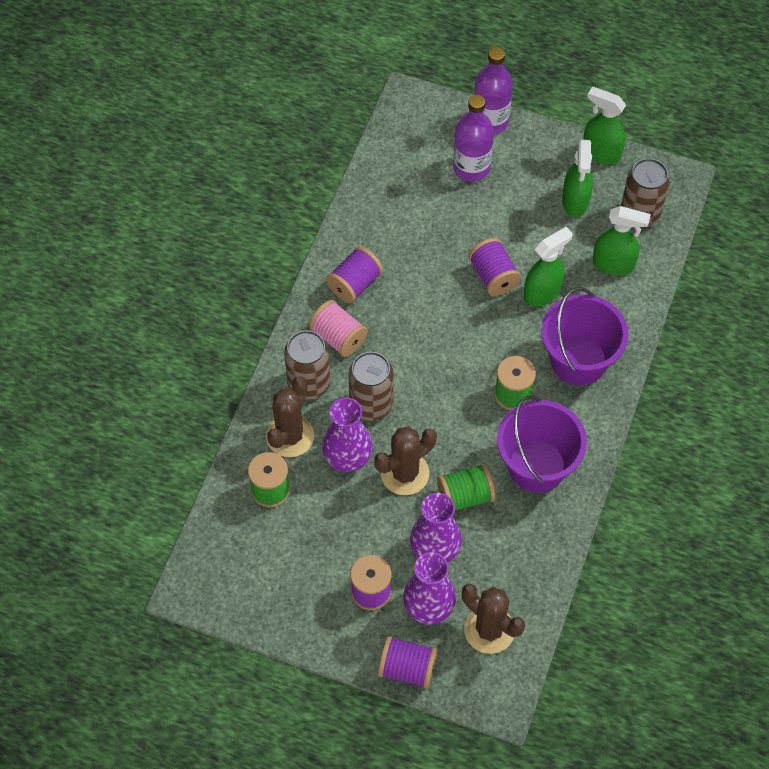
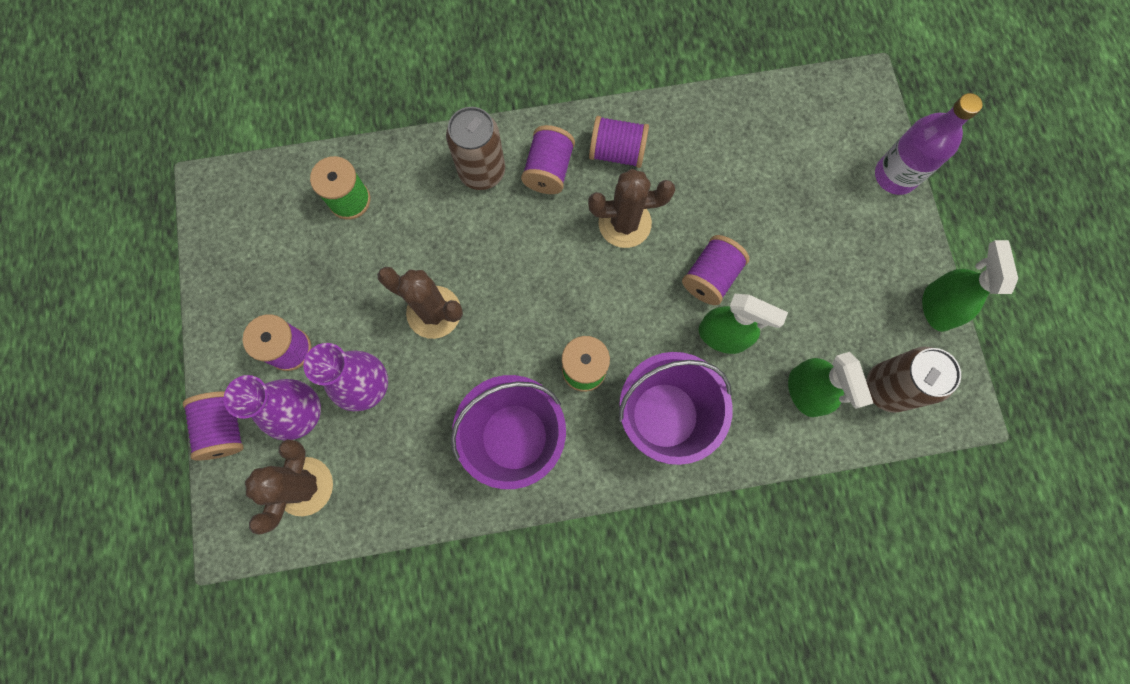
camera: 60 degrees right, 15 degrees up
(290, 436) = (415, 186): brown cactus -> brown cactus (624, 223)
(338, 337) = (548, 170): pink spool -> purple spool
(347, 457) = (422, 250): purple vase -> none
(371, 404) = (492, 240): brown can -> none
(465, 496) = (440, 383): green spool -> none
(471, 167) = (826, 187): purple bottle -> none
(575, 201) = (857, 312): green spray bottle -> none

